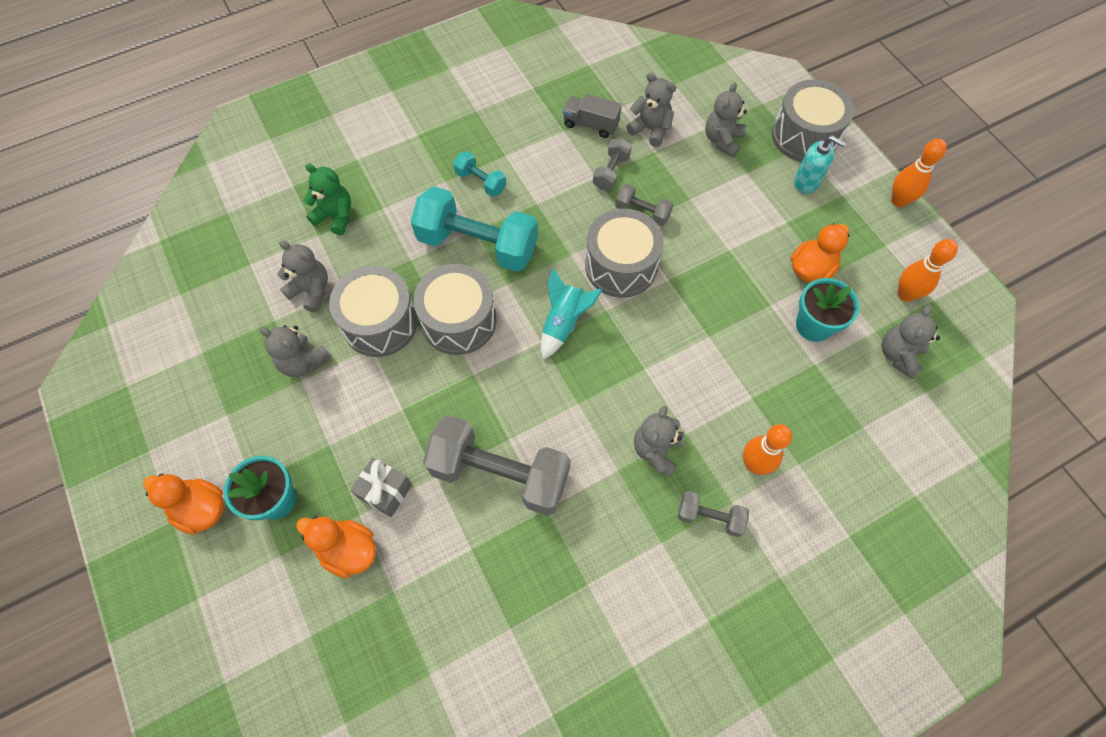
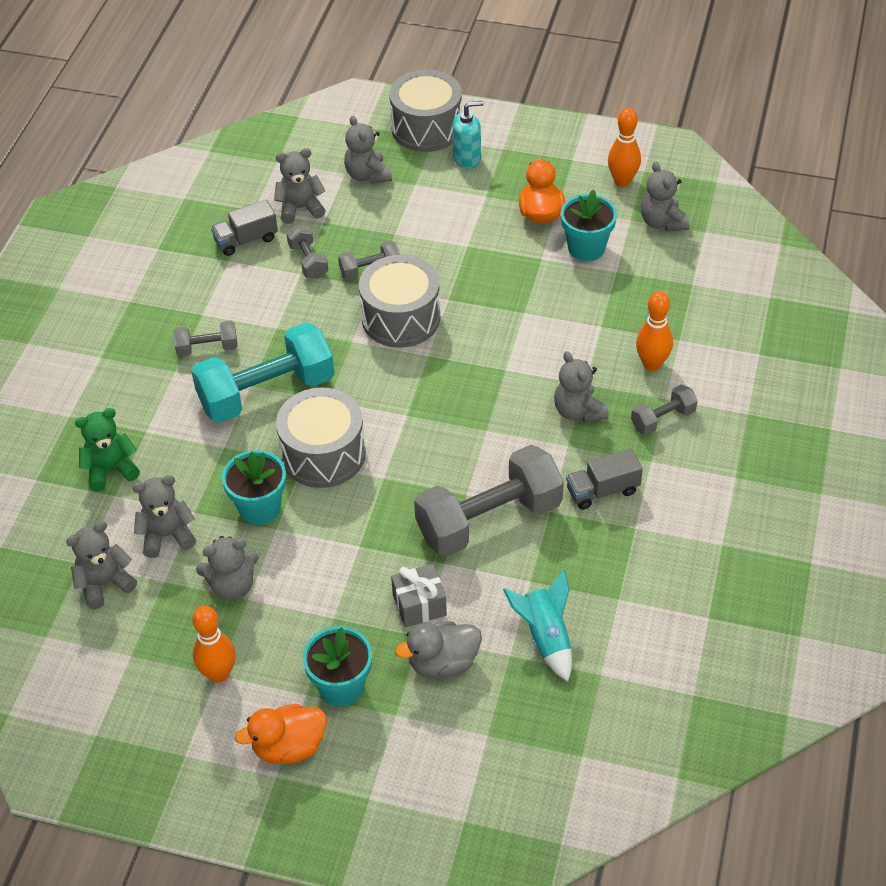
camera: 45 degrees left, 15 degrees down
(245, 290) = (104, 584): none -> grey teddy bear
(348, 550) = (443, 663): orange duck -> grey duck
(380, 323) = (259, 508): grey drum -> turquoise flower pot
(481, 181) = (207, 348): turquoise dumbbell -> grey dumbbell
(563, 323) = (407, 389): turquoise rocket -> turquoise rocket (545, 637)
(599, 530) = (602, 491): none -> grey truck
(898, 201) = (546, 124): orange bowling pin -> orange bowling pin (218, 674)

